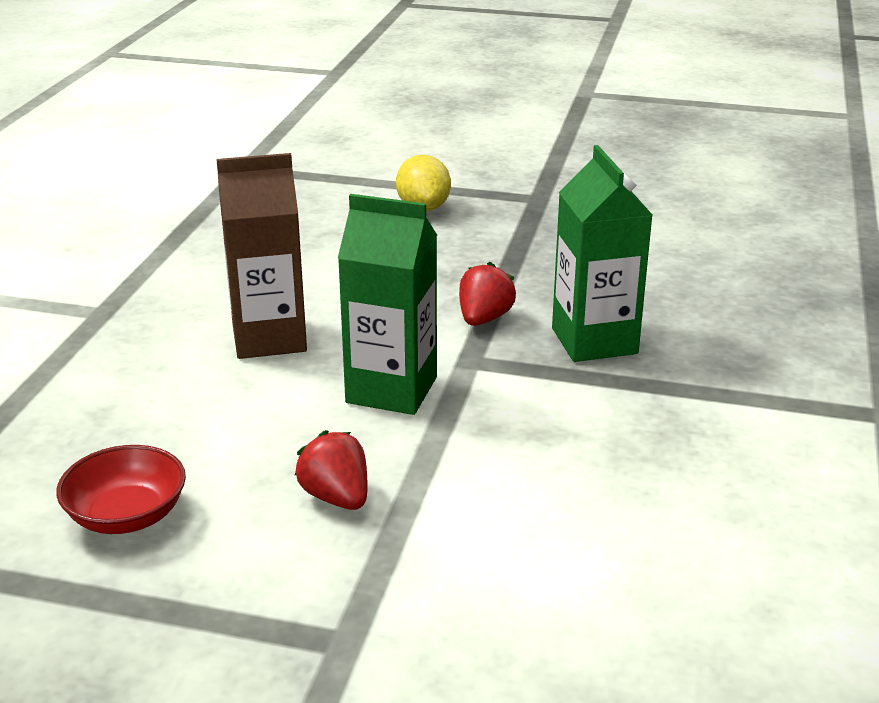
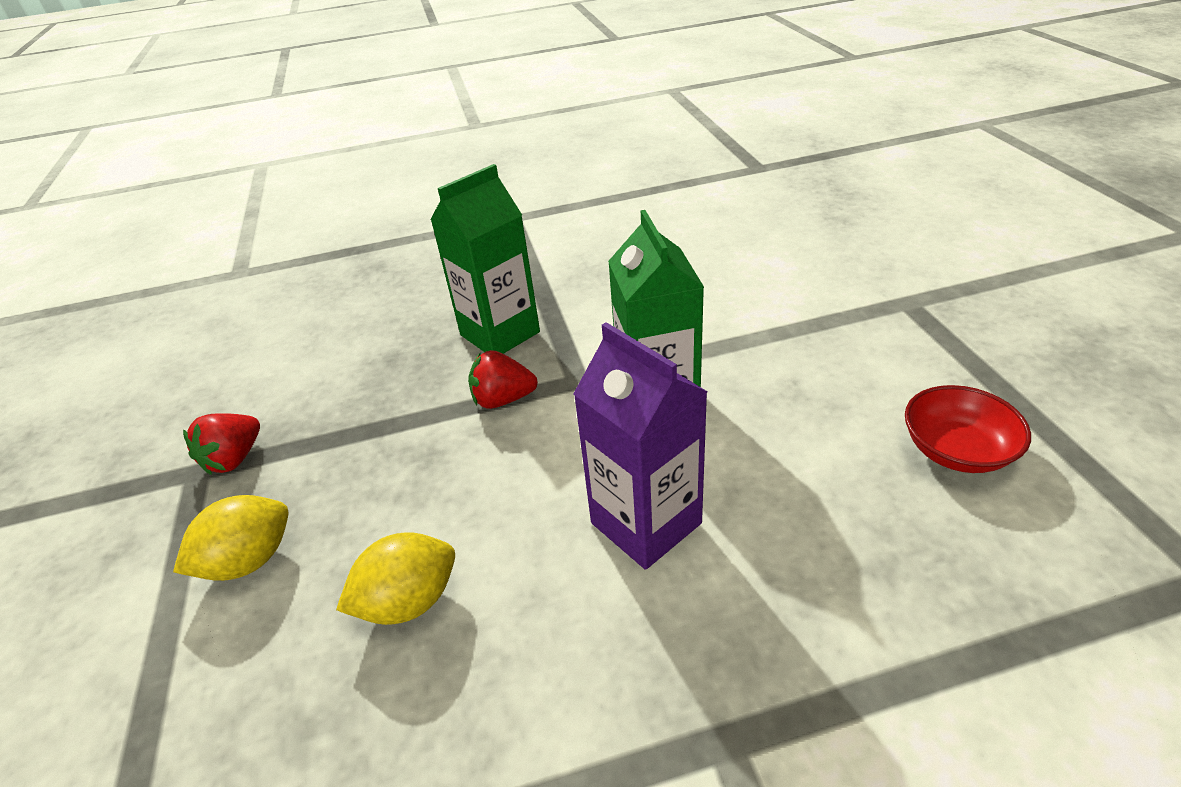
camera: 115 degrees left, 10 degrees up
(269, 338) = (646, 523): brown carton -> purple carton
(322, 248) = (409, 601): none -> yellow lemon
(336, 497) = (807, 363): red strawberry -> red strawberry (234, 458)

